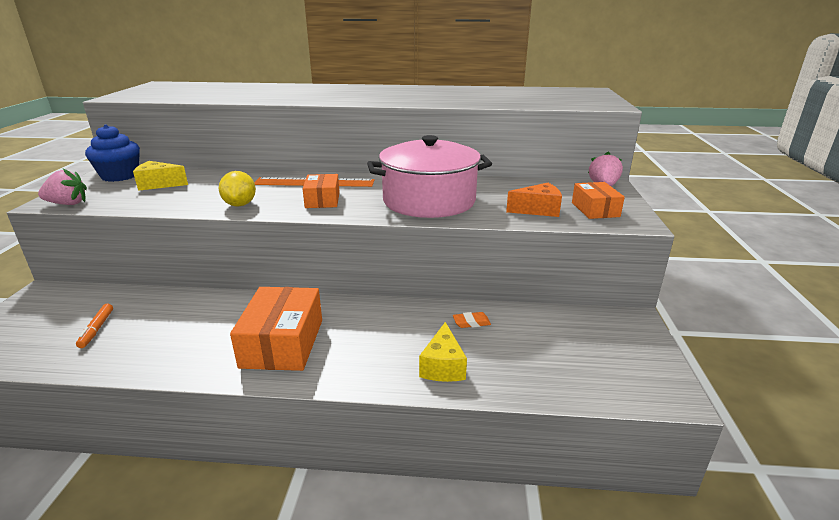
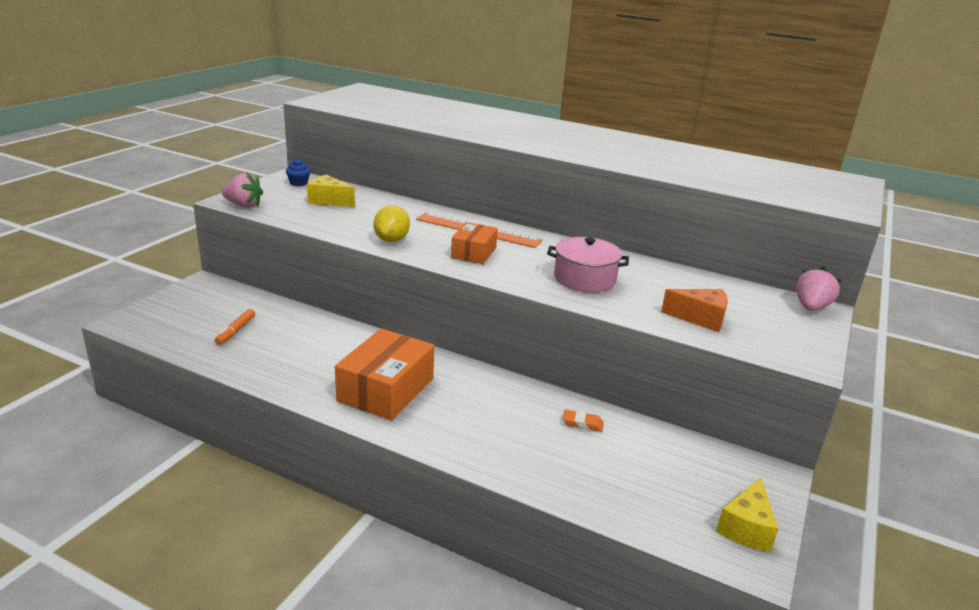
camera: 20 degrees right, 0 degrees up
(120, 176) = (298, 183): blue cupcake -> blue cupcake, size x0.49
(429, 201) = (584, 279): pink pot -> pink pot, size x0.59
(443, 366) = (525, 457): yellow cheese -> yellow cheese (746, 528)
(595, 209) = (771, 334): orange box -> none

